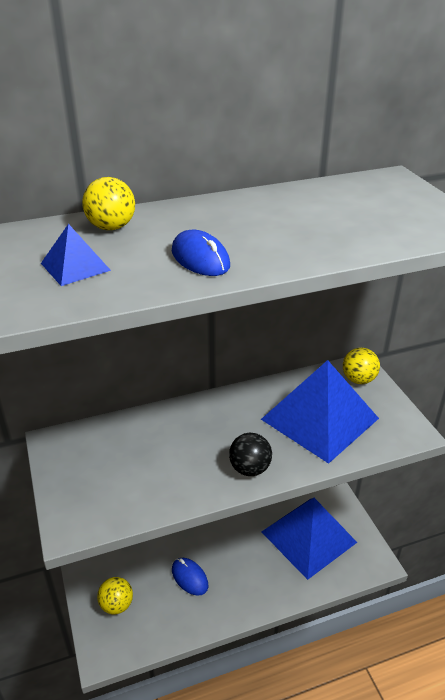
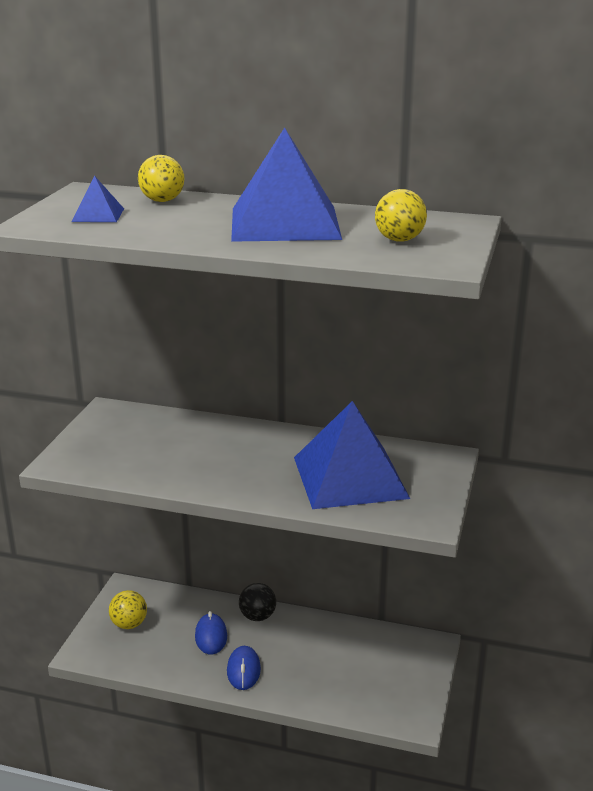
camera: 35 degrees right, 10 degrees down
(200, 259) = (187, 231): blue mouse -> blue mouse (243, 670)
(250, 468) = (237, 485): black ball -> black ball (257, 616)
(308, 537) = (362, 662): blue pyramid -> blue pyramid (284, 223)
(358, 379) = (433, 464): yellow ball -> yellow ball (399, 240)

